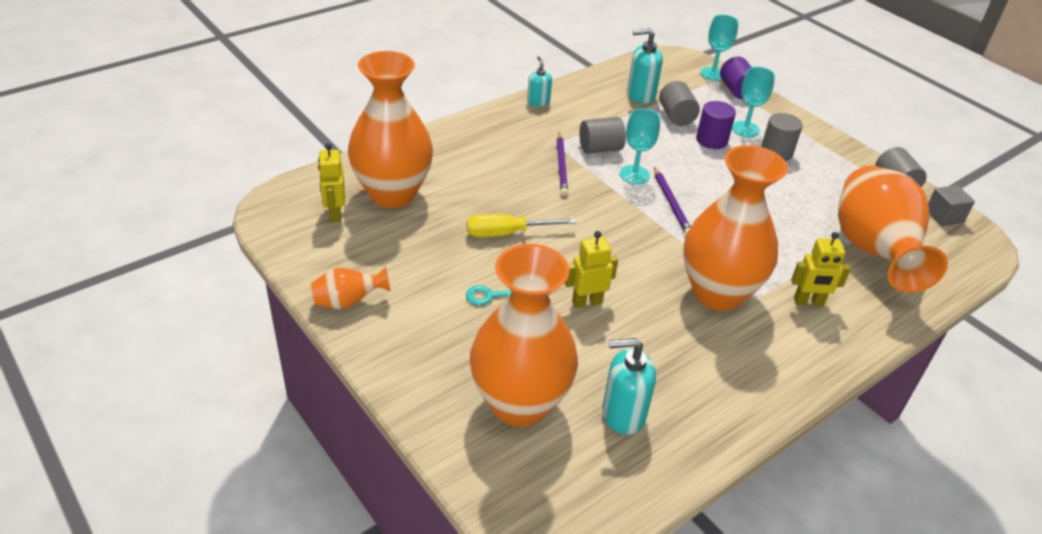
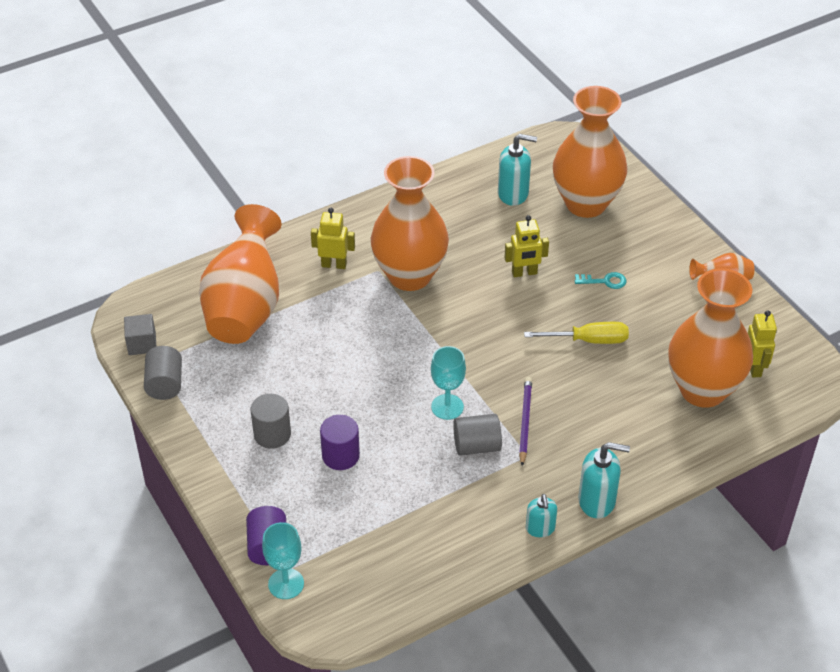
camera: 170 degrees left, 5 degrees up
(640, 95) = (403, 539): turquoise soap dispenser -> turquoise soap dispenser (597, 501)
(671, 203) = (419, 369): purple pencil -> none
(676, 116) = (369, 498): grey cylinder -> none
(745, 129) = (291, 473): turquoise goblet -> none

